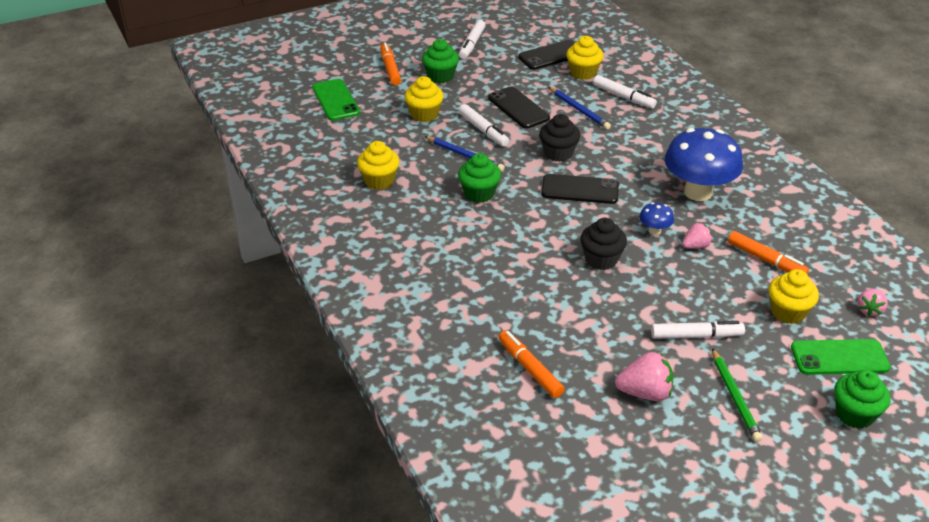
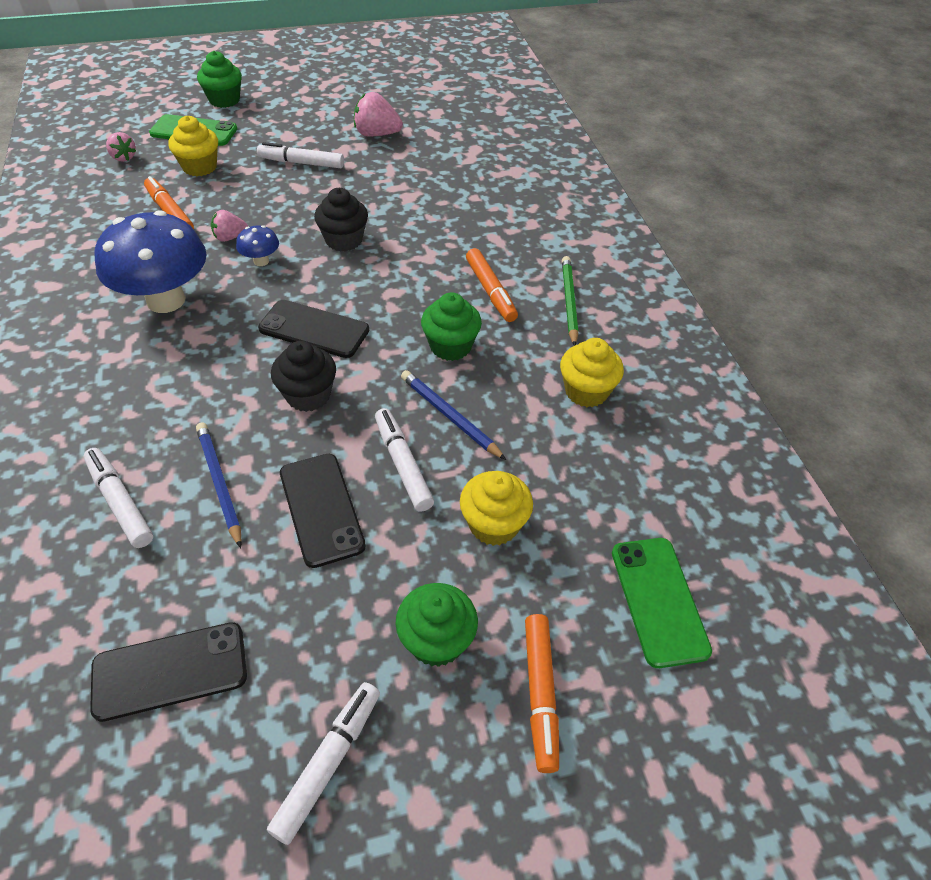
camera: 170 degrees left, 10 degrees up
(530, 369) = (465, 162): orange marker -> orange marker (490, 291)
(583, 73) = (144, 591): yellow cupcake -> none
(735, 397) = (306, 121): green pencil -> green pencil (569, 302)
(869, 310) = (123, 157): pink strawberry -> pink strawberry turned 105 degrees clockwise

